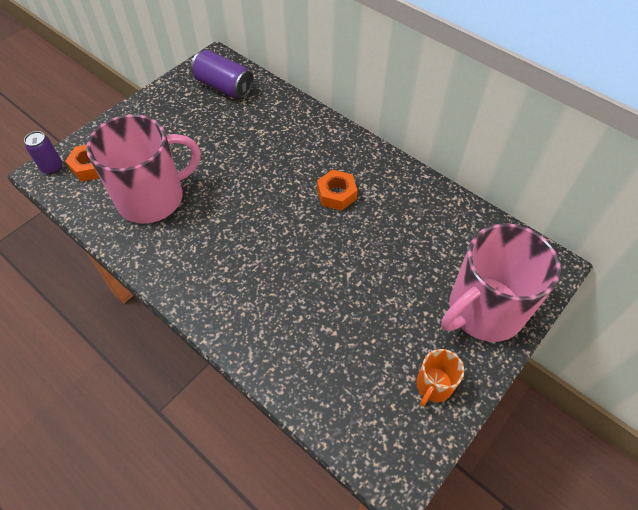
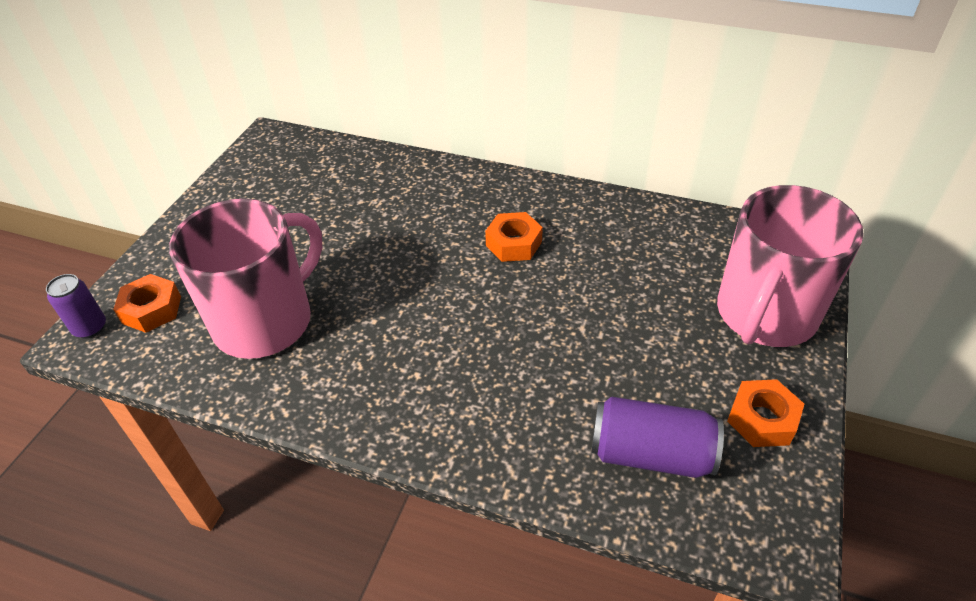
camera: 20 degrees left, 10 degrees down
(224, 87) = (297, 165): purple can -> purple can (651, 454)
(433, 385) = (762, 419): orange mug -> orange nut

